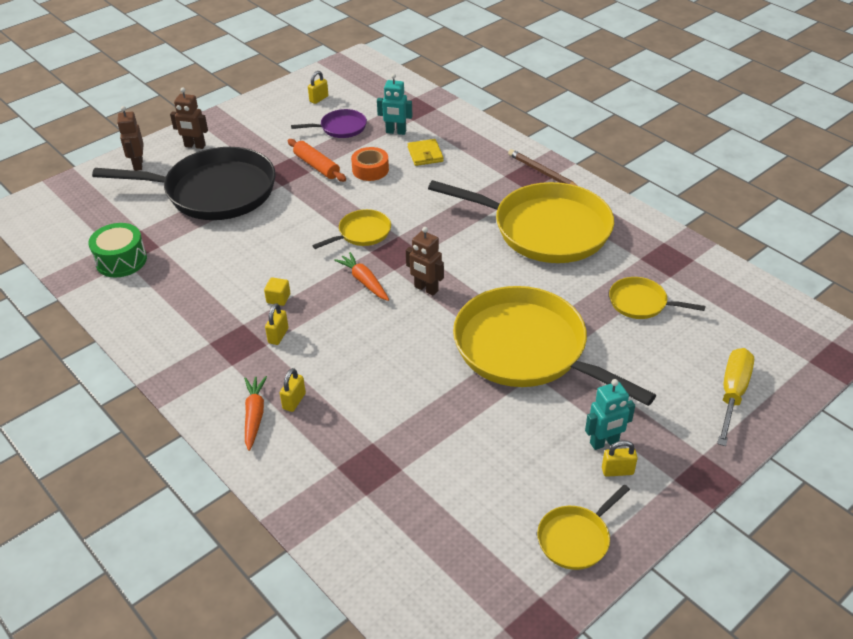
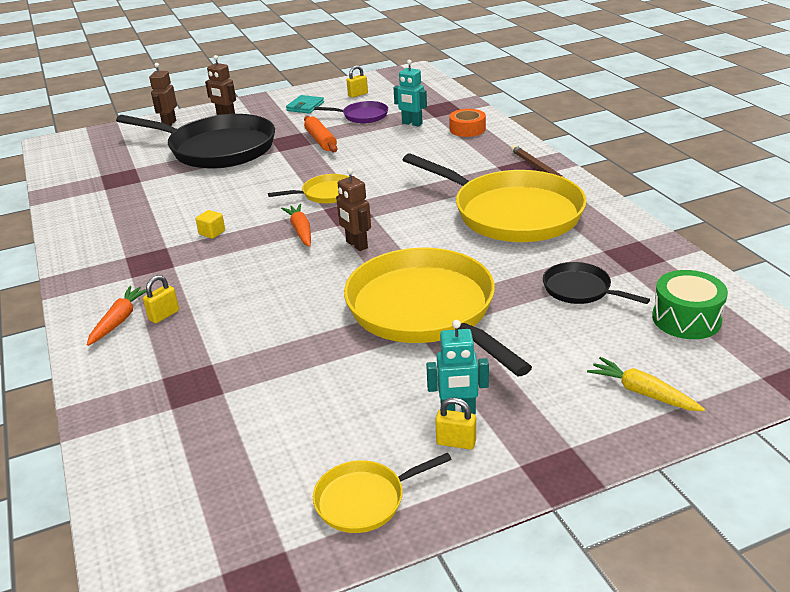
camera: 20 degrees right, 10 degrees down
(121, 260) = (101, 187): green drum -> green drum (686, 319)
(273, 122) = (305, 106): none -> turquoise wallet
(278, 336) = (190, 261): yellow padlock -> none
(370, 170) = (368, 148): orange tape -> orange tape (467, 129)
(425, 154) = (428, 142): yellow wallet -> none
(641, 303) = (580, 289): yellow pan -> black pan
(732, 394) = (643, 393): yellow screwdriver -> yellow carrot

